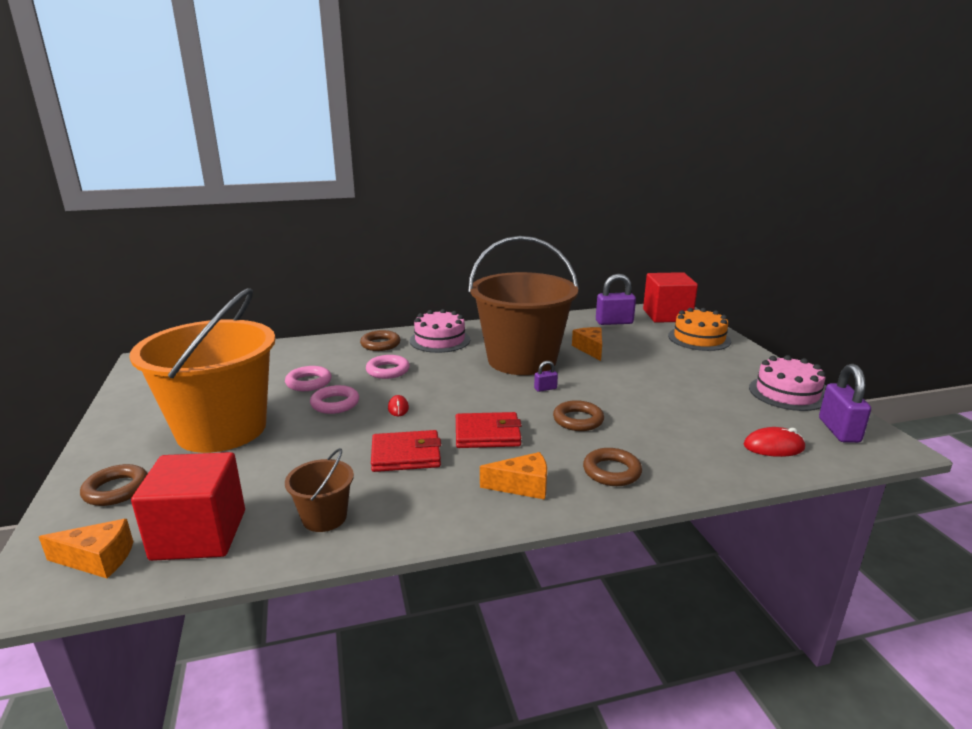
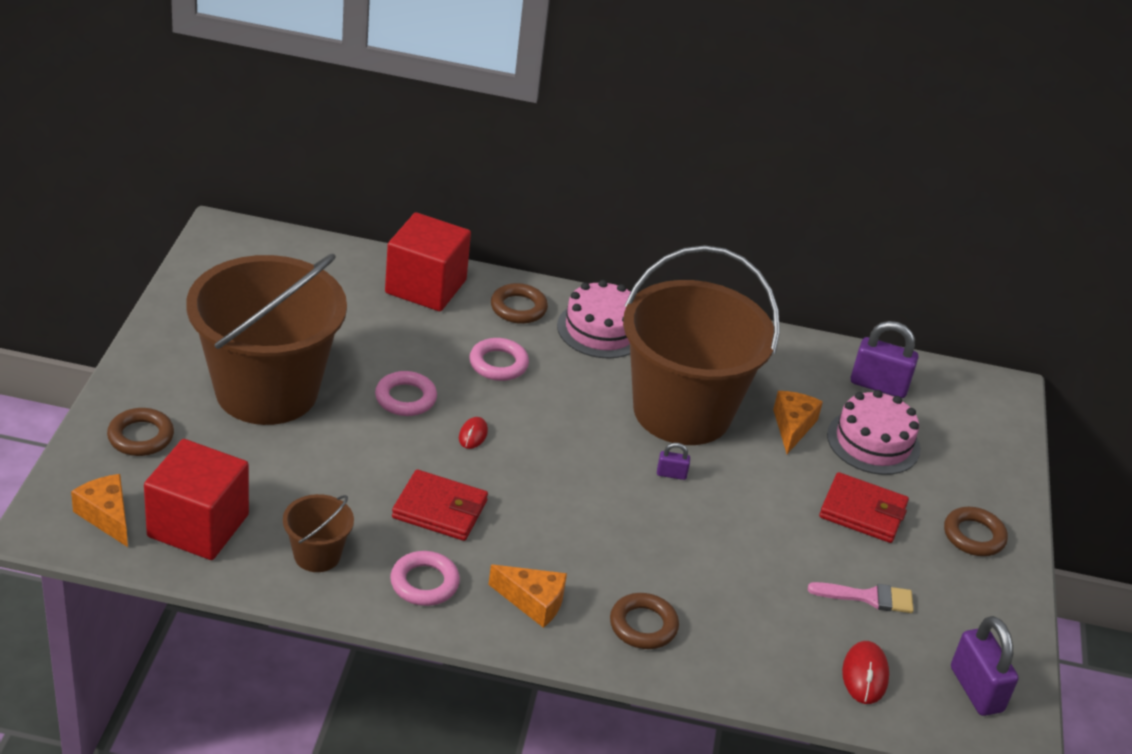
camera: 20 degrees right, 15 degrees up
(98, 559) = (106, 516): orange cheese -> orange cheese turned 150 degrees counterclockwise
(221, 429) = (266, 390): orange bucket -> brown bucket
(308, 382) = (393, 349): pink ring -> pink ring (424, 583)
(487, 434) = (547, 517): red wallet -> red wallet (862, 512)
(578, 420) = (668, 540): brown ring -> brown ring (973, 536)
(667, 315) = (975, 401): red cube -> red cube (425, 286)
(699, 338) = (971, 467): orange cake -> none
(724, 408) = (868, 597): none -> pink brush
(773, 447) = (864, 675): red mouse -> red mouse turned 75 degrees clockwise
(787, 393) = (981, 610): pink cake -> pink cake (873, 442)
(839, 430) = (976, 689): purple padlock -> purple padlock turned 45 degrees counterclockwise

